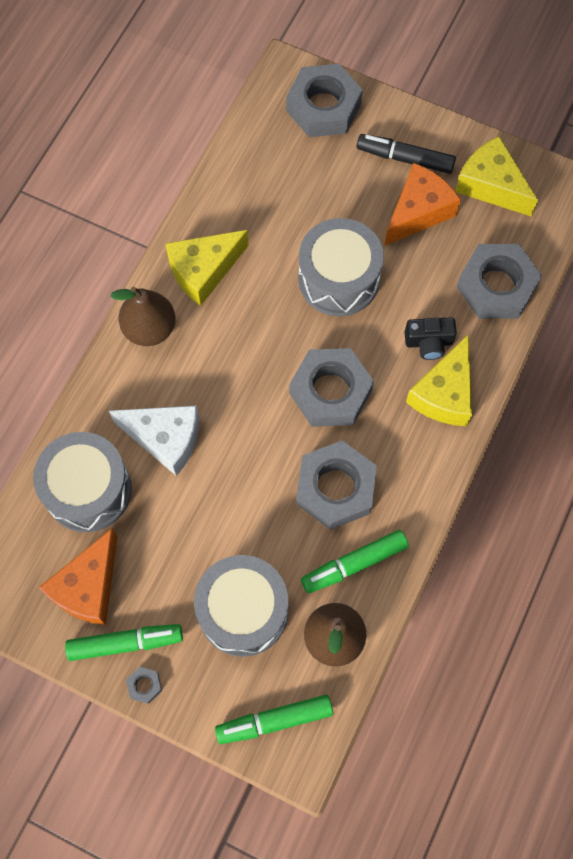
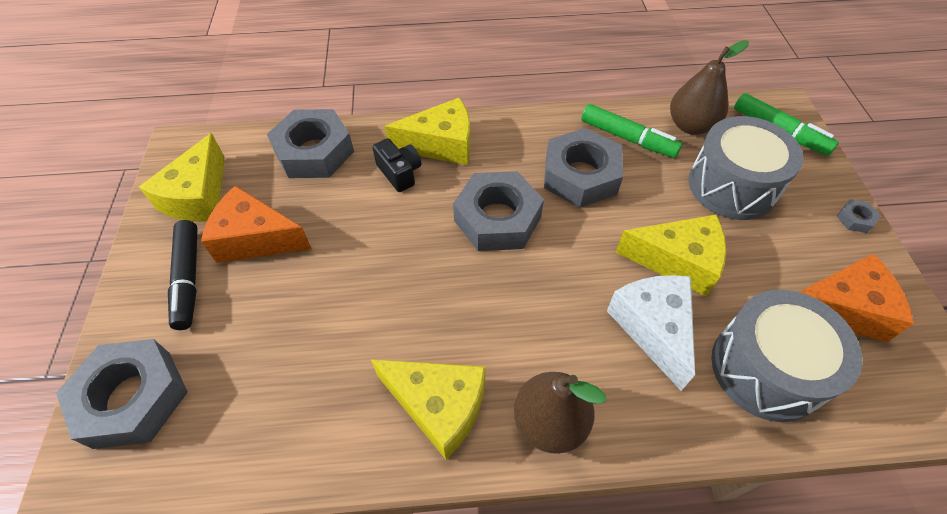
camera: 120 degrees left, 15 degrees down
(125, 643) = (845, 251): green marker -> none
(204, 500) = (677, 261): none -> yellow cheese
(338, 279) = (372, 268): grey drum -> none

